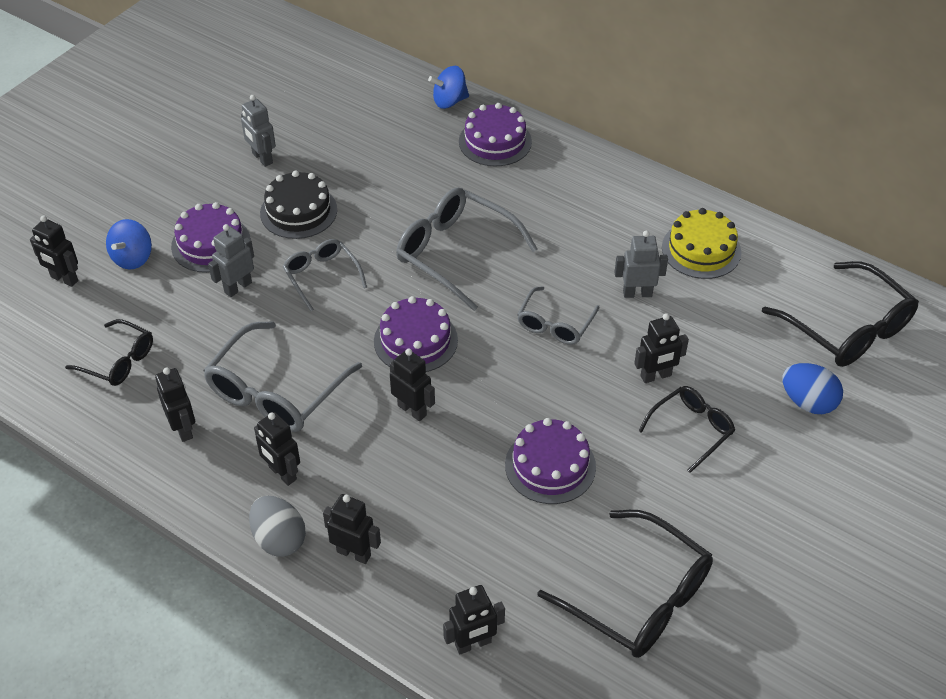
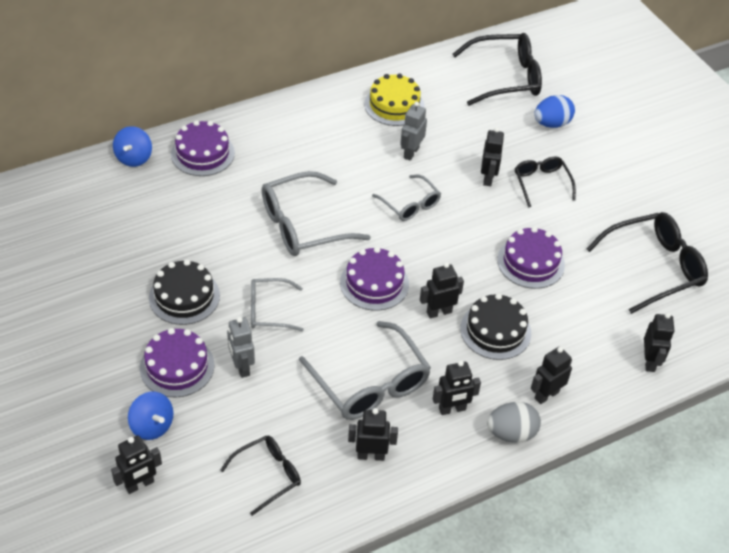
camera: 65 degrees left, 0 degrees up
(262, 158) = (100, 296): grey robot -> none
(419, 471) = (495, 331): none -> black cake

